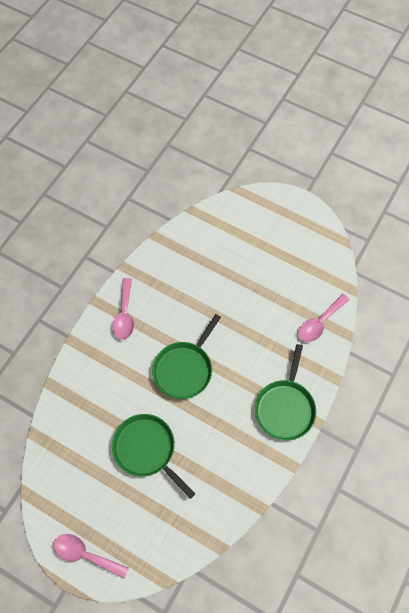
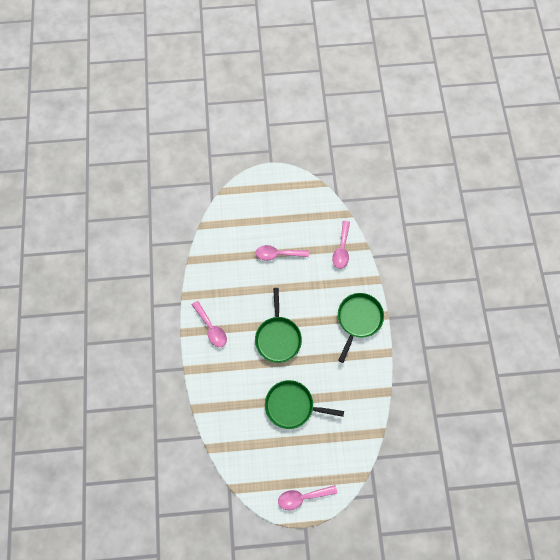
camera: 35 degrees left, 5 degrees up
(247, 285) = (277, 254): none -> pink spoon
(285, 408) = (358, 319): green pan -> green pan turned 135 degrees counterclockwise

